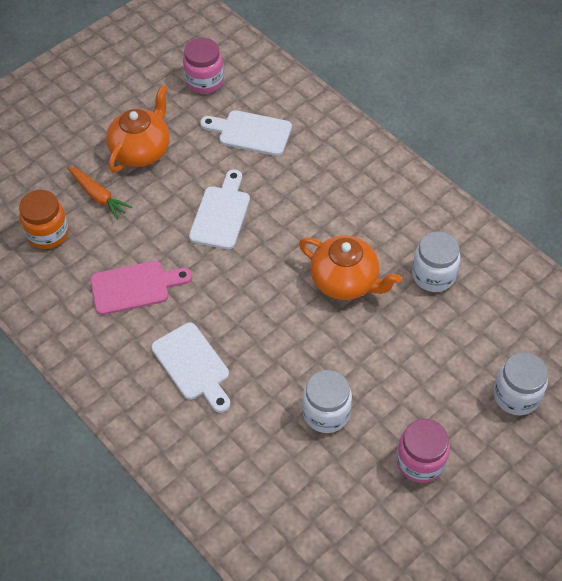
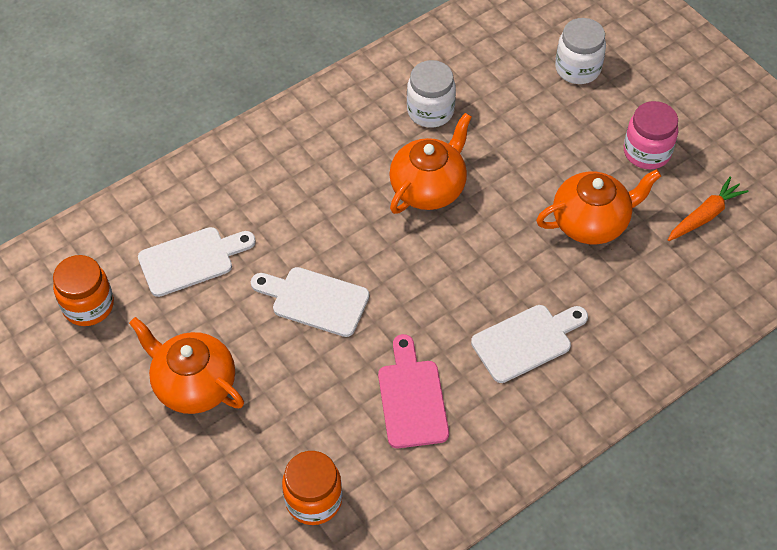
camera: 85 degrees left, 0 degrees up
(98, 196) = (261, 438): orange carrot -> orange carrot (705, 215)
(204, 81) = (88, 305): pink jar -> orange jar
(251, 132) = (191, 260): white cutting board -> white cutting board turned 135 degrees counterclockwise
(326, 413) = (591, 222): white jar -> orange teapot

